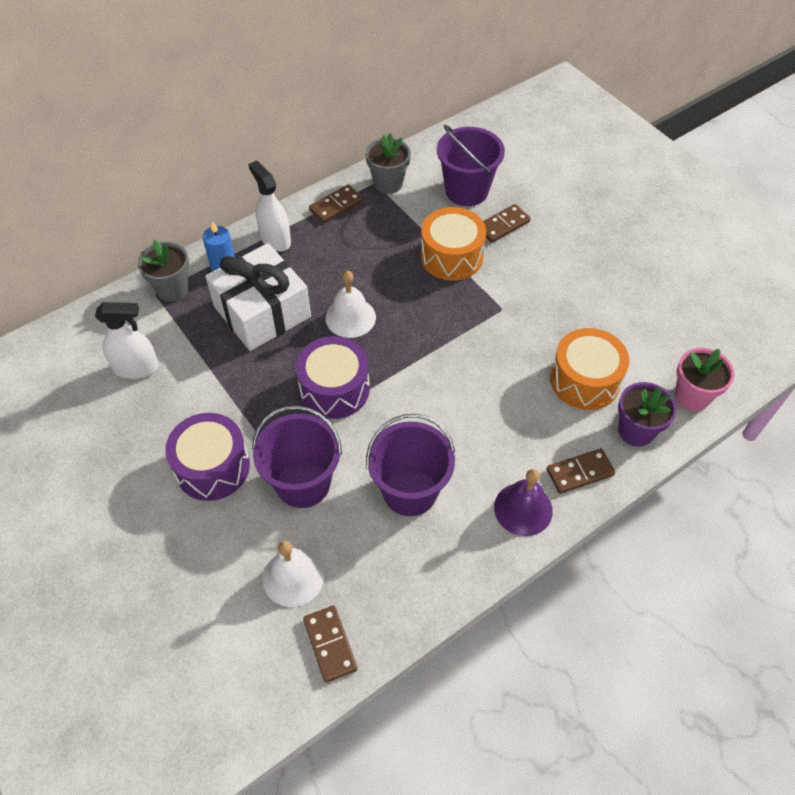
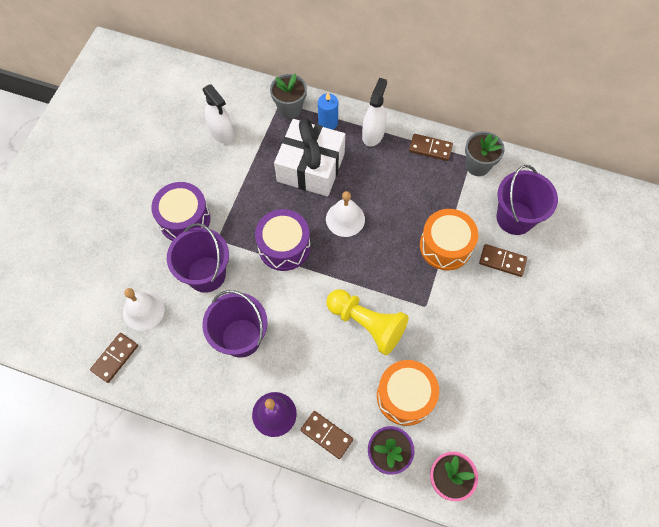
camera: 55 degrees right, 10 degrees up
(484, 367) = (367, 324): none -> yellow pawn

